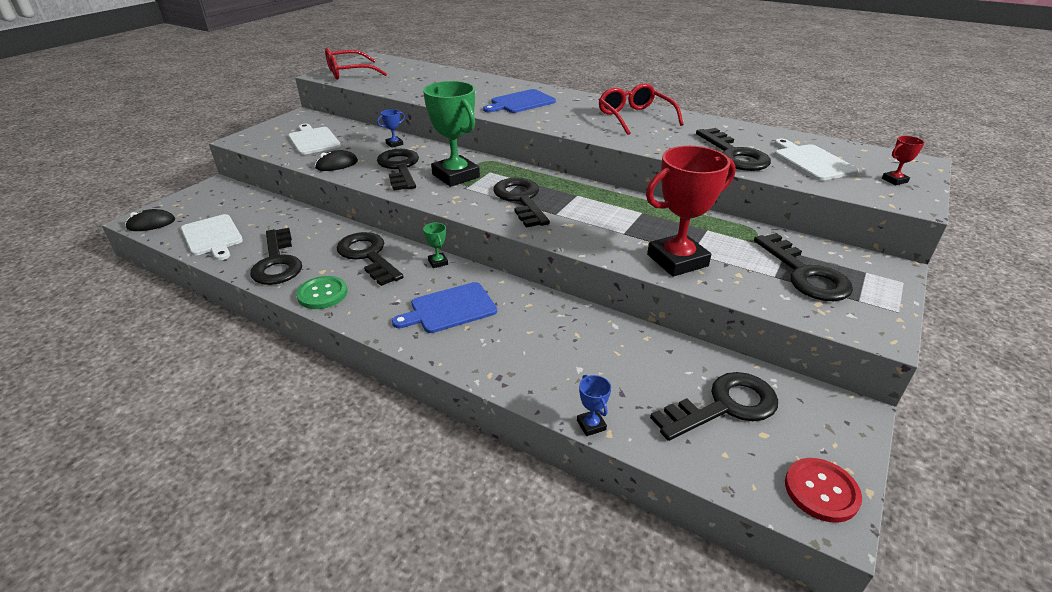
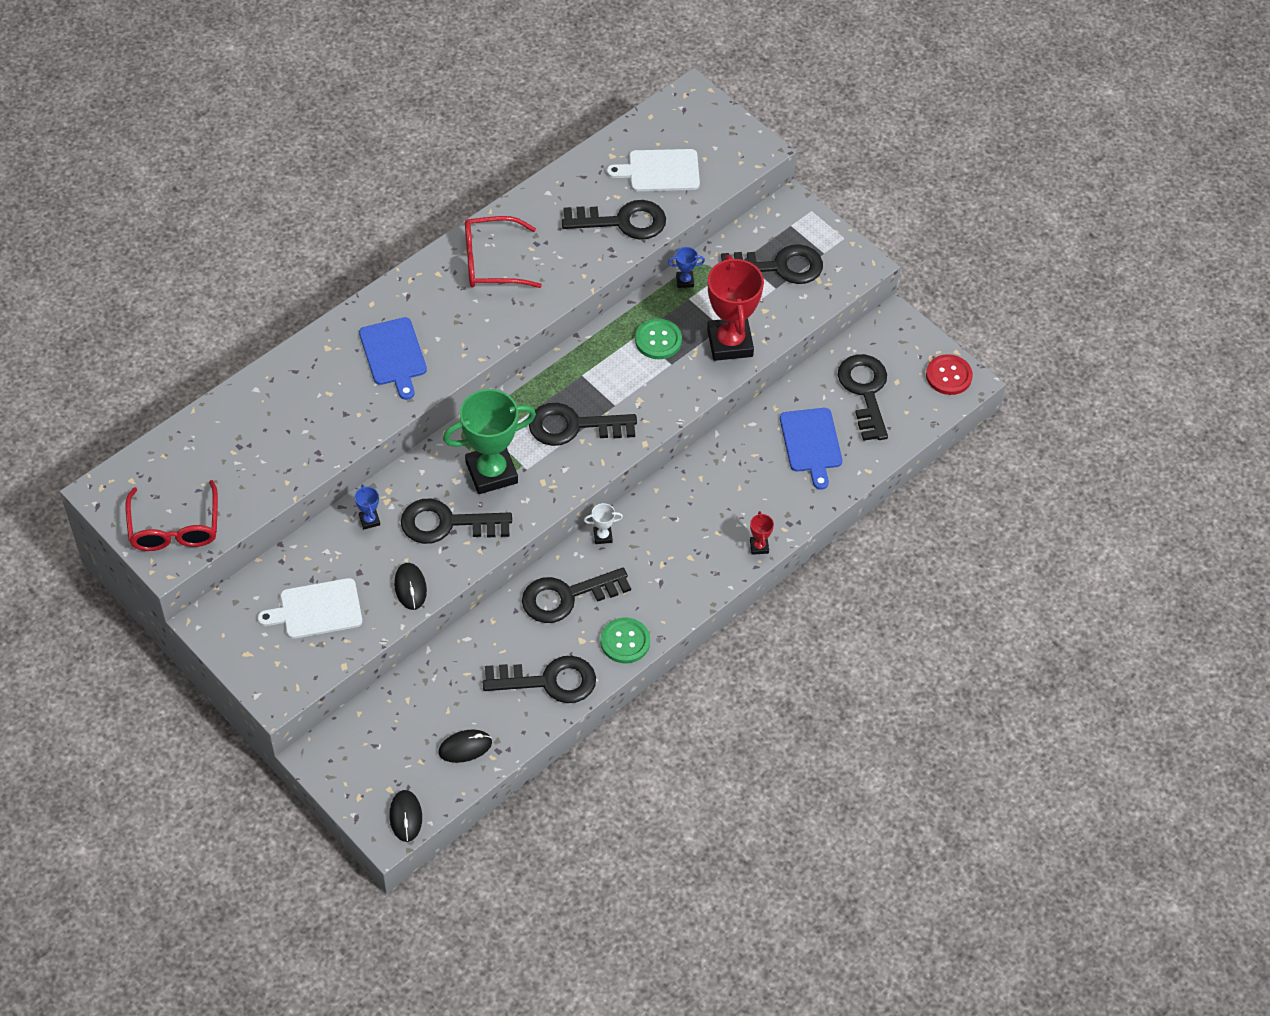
camera: 75 degrees left, 20 degrees up
(212, 236) = (465, 747): white cutting board -> black mouse
(438, 262) = (602, 536): green trophy -> white trophy
(450, 309) = (686, 540): blue cutting board -> blue cutting board (811, 443)
(591, 425) = (858, 479): blue trophy -> blue trophy (685, 281)
(644, 222) = (658, 340): none -> green button
(894, 180) = (718, 136): red trophy -> red trophy (759, 546)

